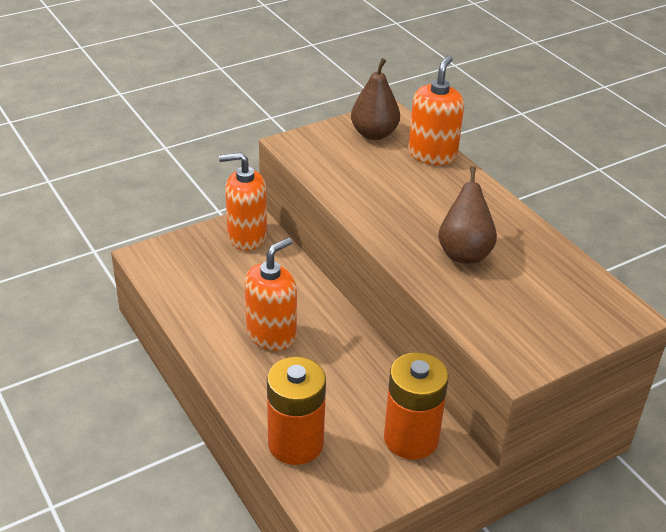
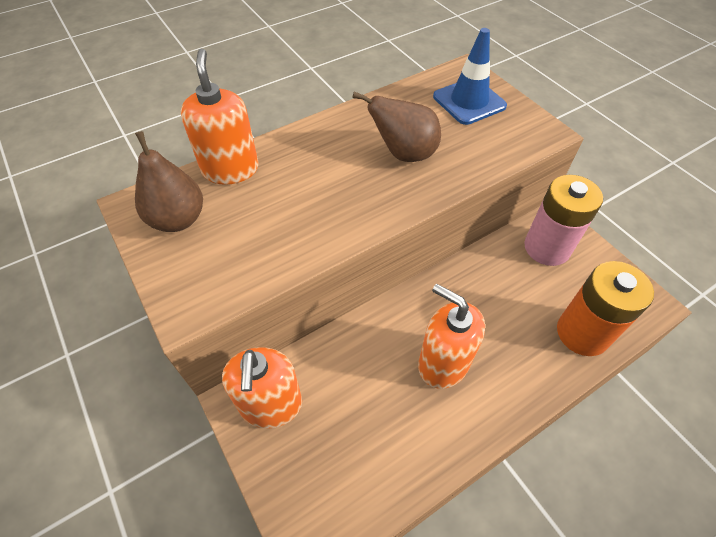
camera: 90 degrees left, 15 degrees up
(411, 438) = (547, 248): orange battery -> pink battery
(432, 154) = (230, 169): orange soap dispenser -> orange soap dispenser turned 60 degrees clockwise
(563, 309) = (469, 101): none -> blue traffic cone

